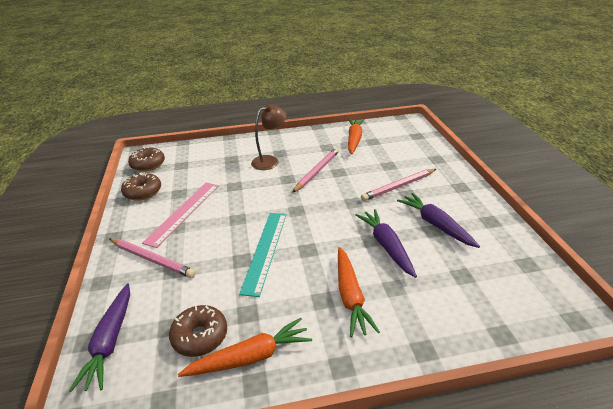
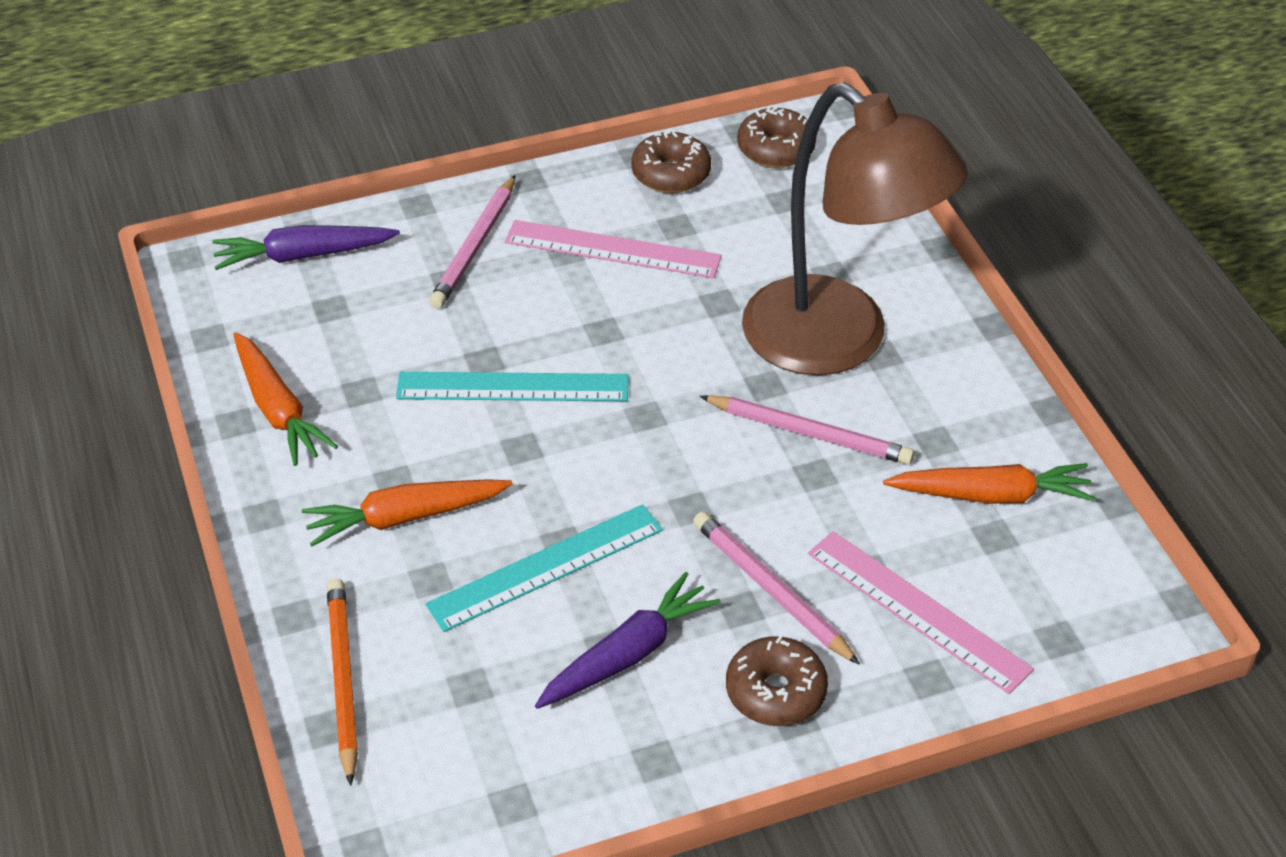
camera: 80 degrees right, 10 degrees up
(200, 336) = (314, 346): brown donut -> brown donut (775, 692)
(270, 161) = (838, 343): brown lamp -> brown lamp, size x2.11
(386, 246) = (545, 567): purple carrot -> turquoise ruler
(407, 158) = (918, 610): none -> pink ruler
(468, 327) = (343, 680): none -> orange pencil

